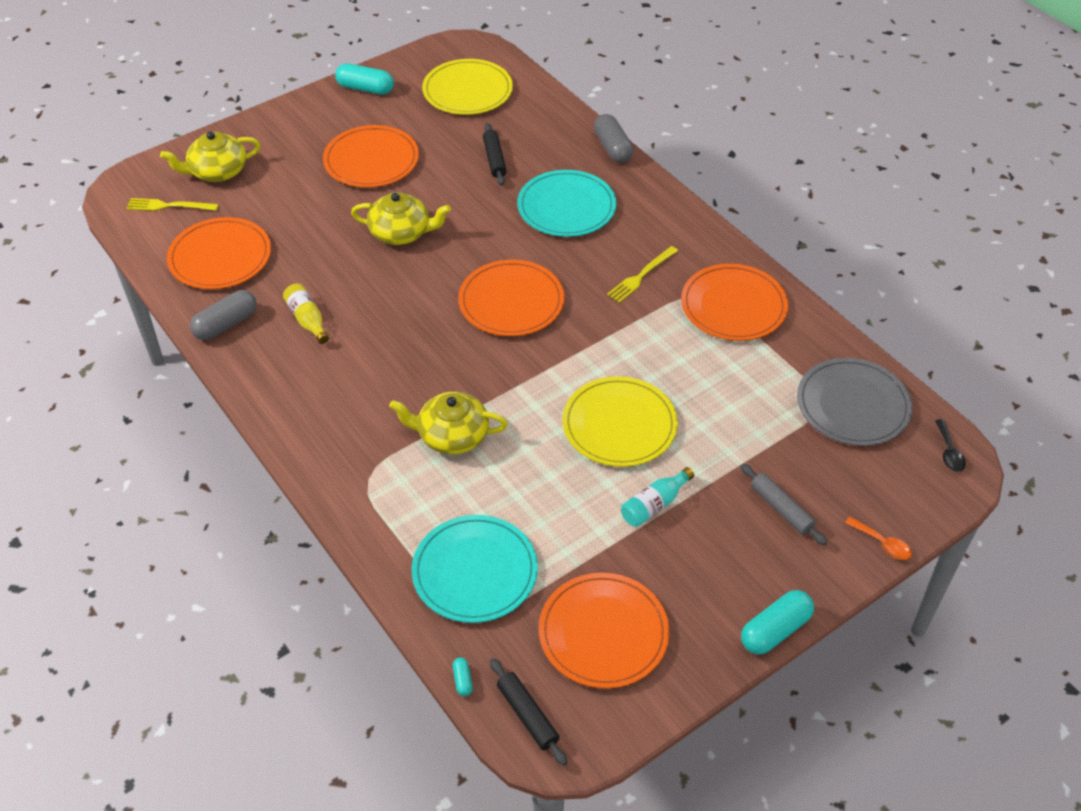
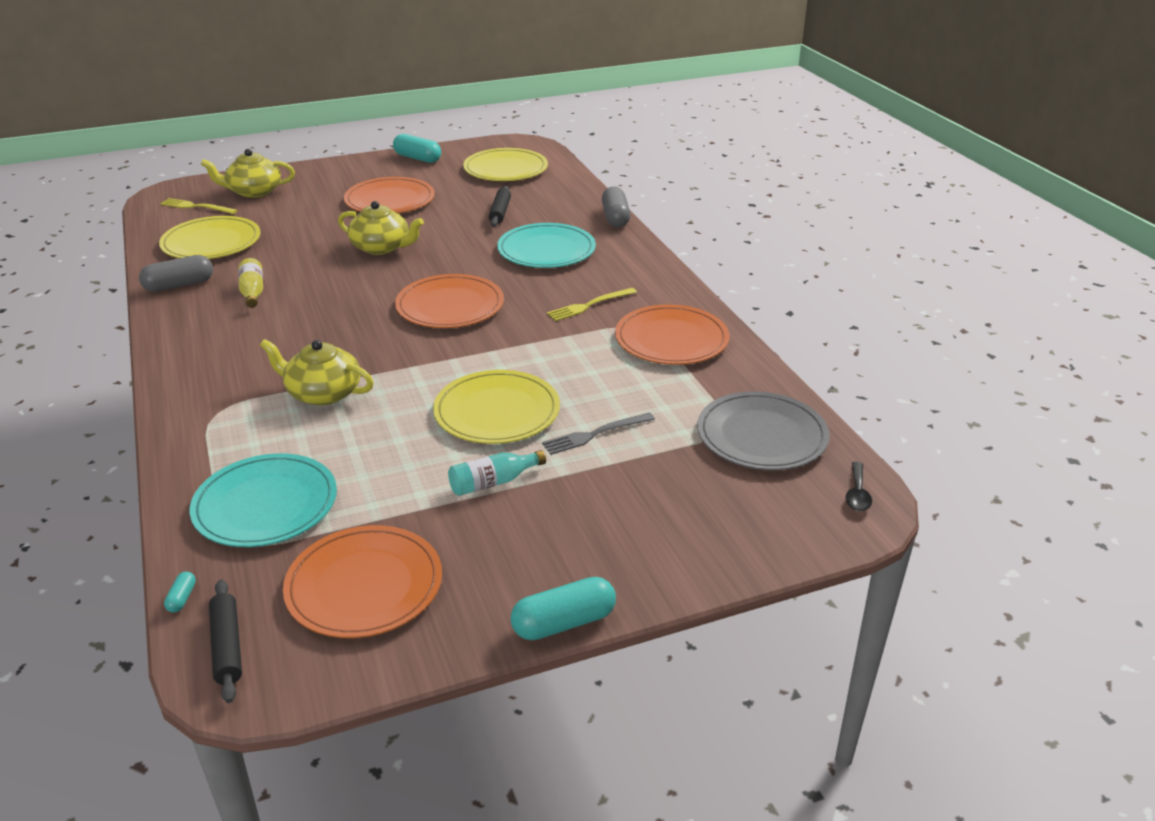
camera: 15 degrees right, 15 degrees down
(220, 257) = (211, 242): orange plate -> yellow plate
(715, 433) = (595, 434): none -> grey fork
(781, 509) = (633, 511): grey rolling pin -> none
(882, 543) = (737, 564): orange spoon -> none

